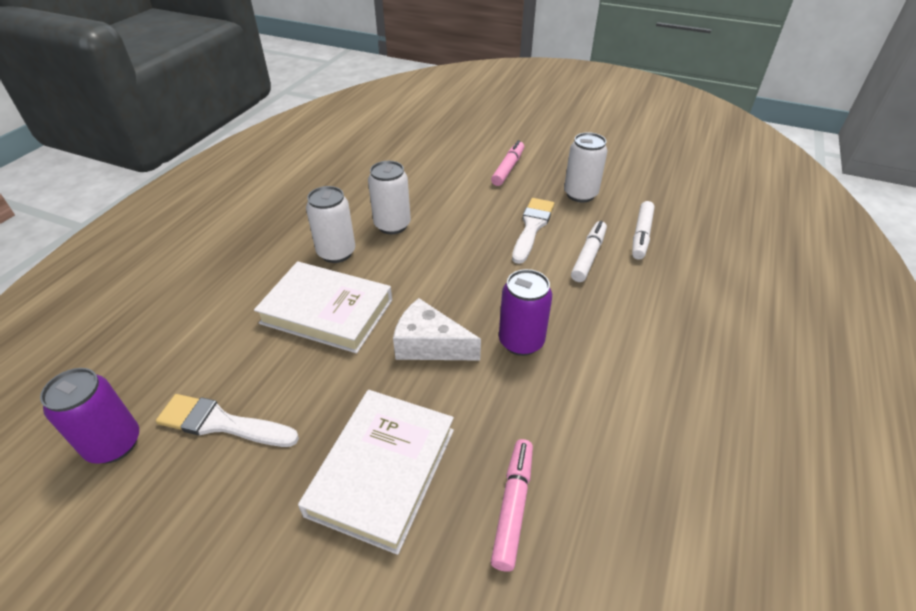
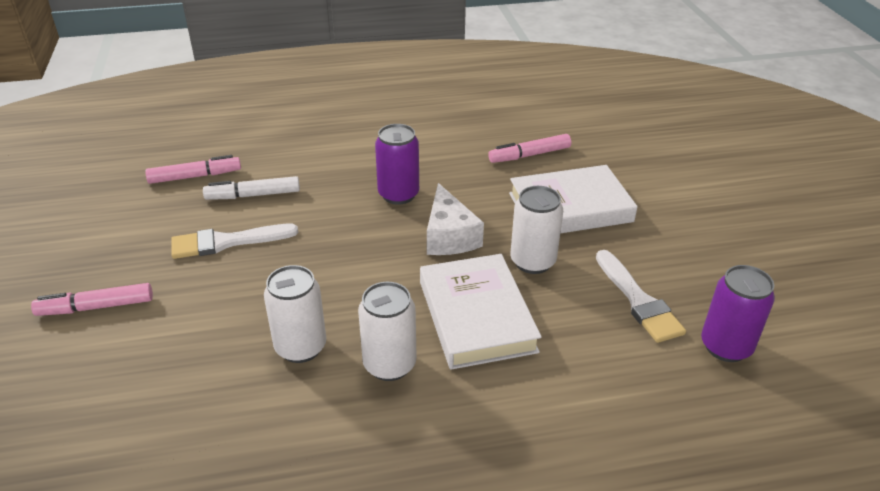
camera: 125 degrees left, 5 degrees down
(580, 194) = (134, 231): white can -> white can (532, 262)
(641, 235) = (195, 176): white marker -> pink marker

